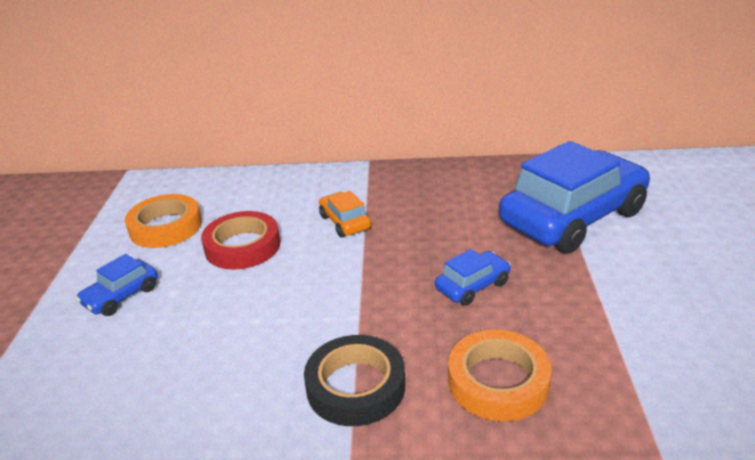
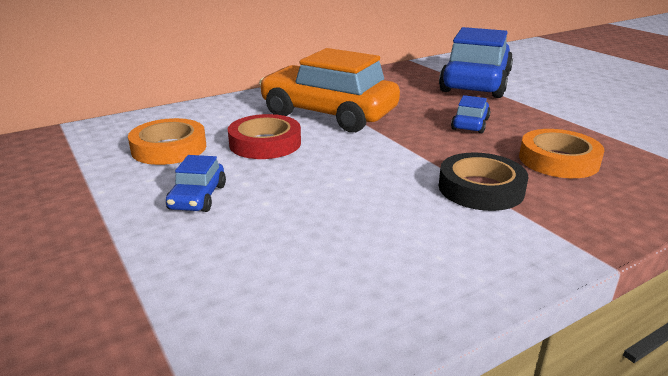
camera: 35 degrees left, 5 degrees down
(345, 222) = (328, 114): orange car -> orange car, size x2.30

